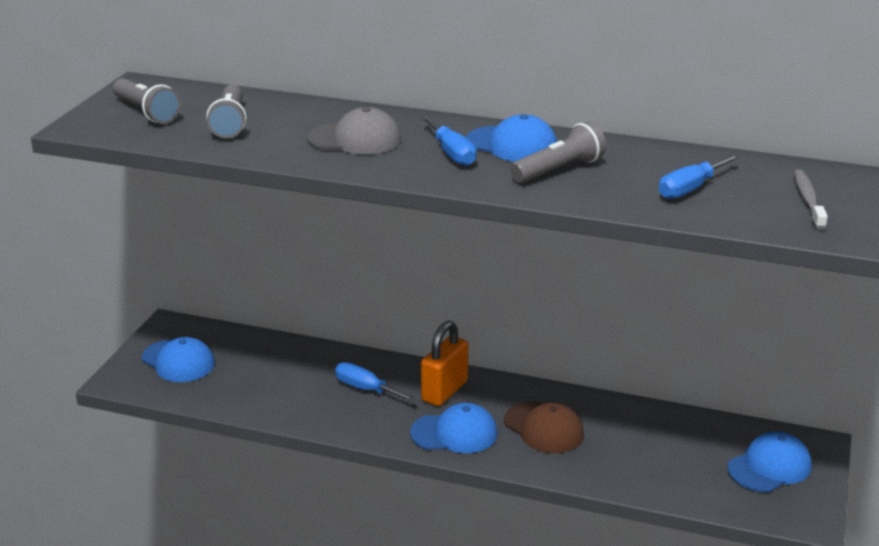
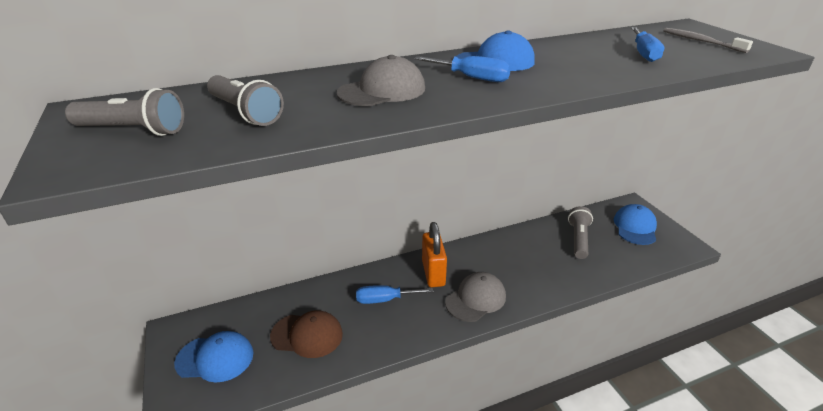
camera: 40 degrees left, 5 degrees up
(454, 433) = (476, 299): blue cap -> grey cap
(544, 428) = (515, 266): brown cap -> brown cap (307, 335)
(559, 170) = (557, 66): grey flashlight -> grey flashlight (578, 239)

